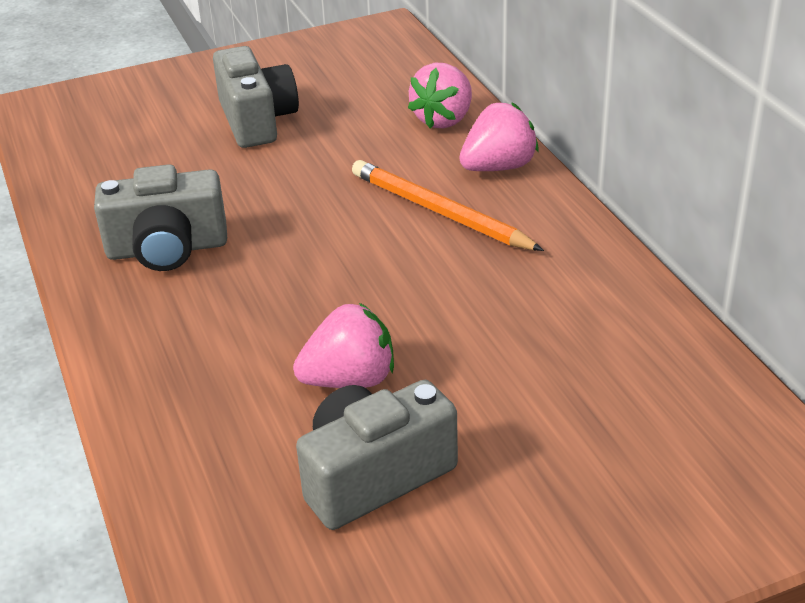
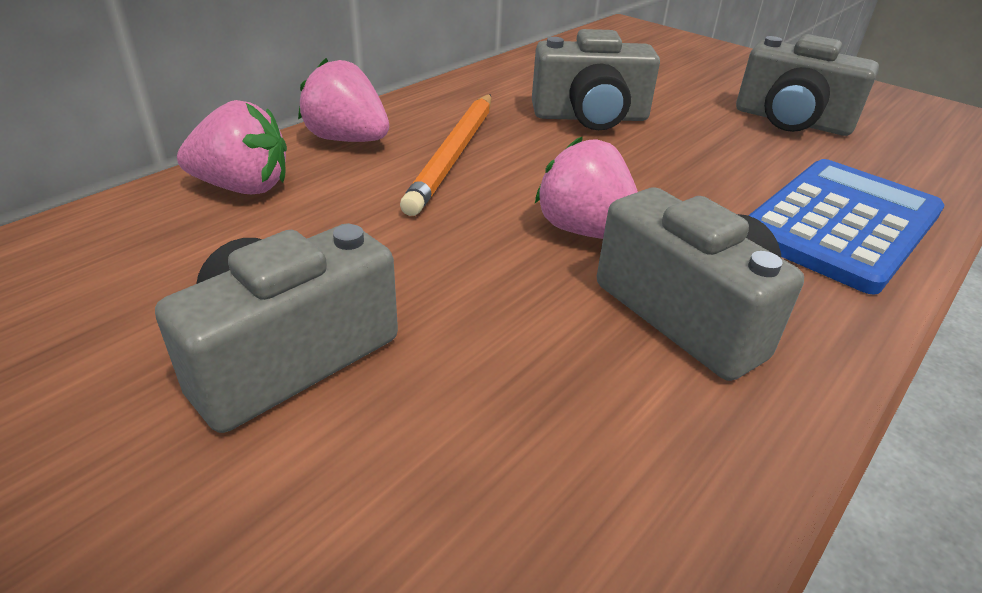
camera: 120 degrees left, 0 degrees up
(180, 378) = (841, 224): none -> blue calculator
(350, 380) = (725, 147): pink strawberry -> pink strawberry (586, 231)
(472, 313) = (590, 117): none -> grey camera

